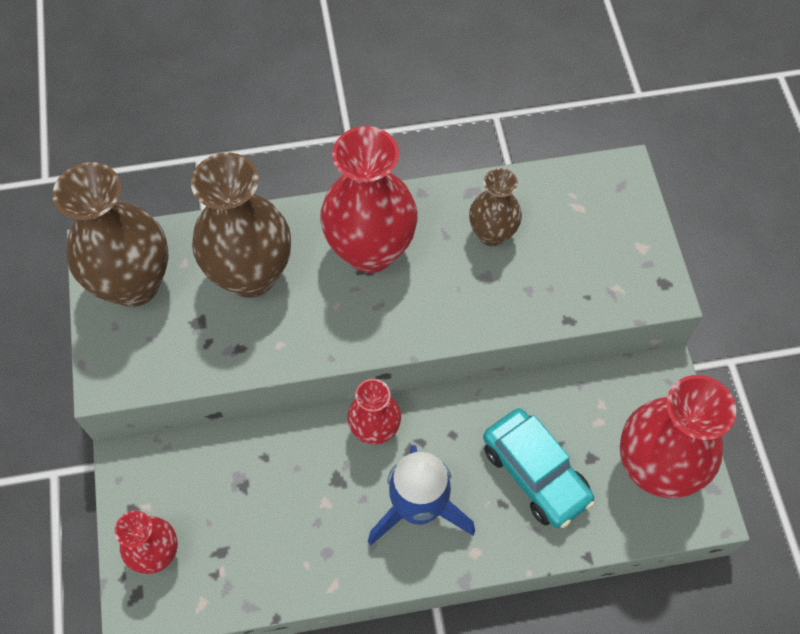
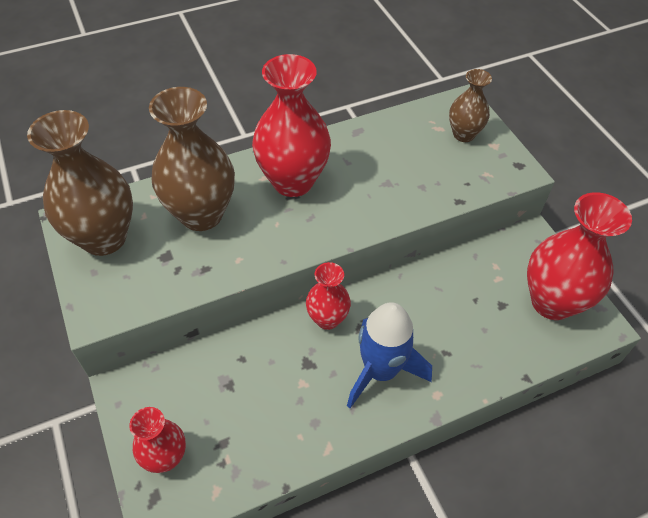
camera: 15 degrees left, 10 degrees down
(492, 234) = (382, 155): brown vase -> brown vase (463, 134)
(535, 473) = (464, 325): turquoise car -> none

